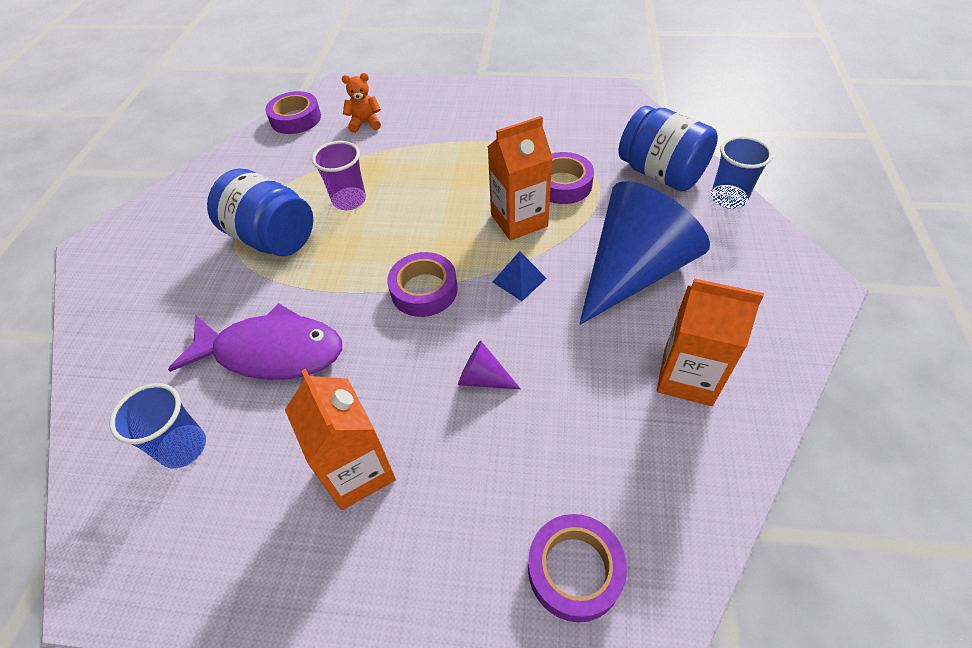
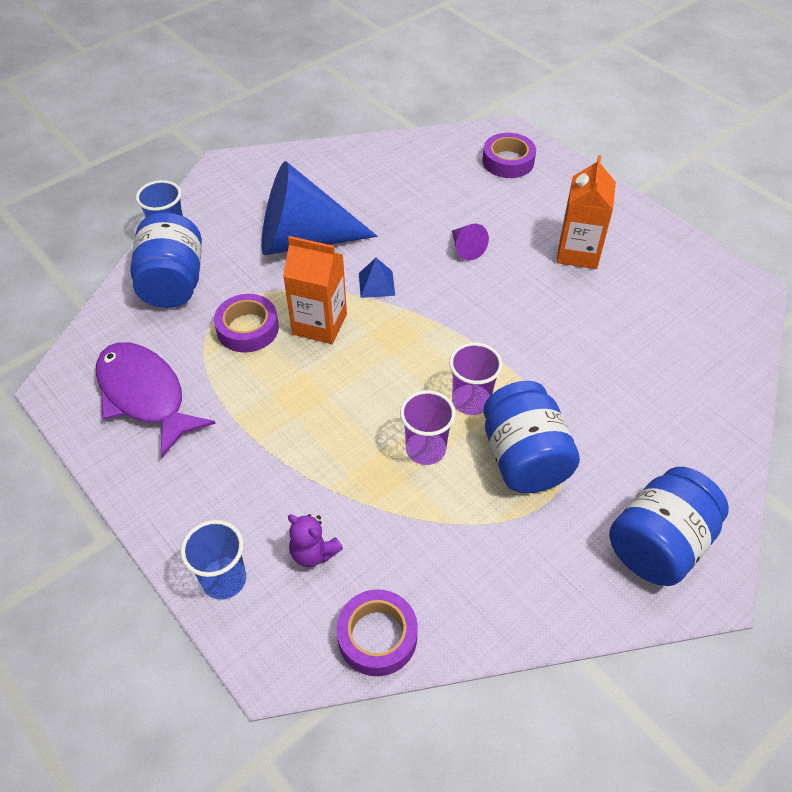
camera: 140 degrees left, 0 degrees up
(139, 249) = (658, 544): none -> blue jar
(183, 447) = (678, 329): blue cup -> blue cup (224, 579)
(272, 352) = (587, 352): purple fish -> purple fish (145, 395)
(344, 247) = (471, 401): none -> purple cup
(365, 123) = (313, 552): orange teddy bear -> purple teddy bear
(424, 290) = (445, 322): purple tape -> none
(687, 377) = (360, 180): orange carton -> none

